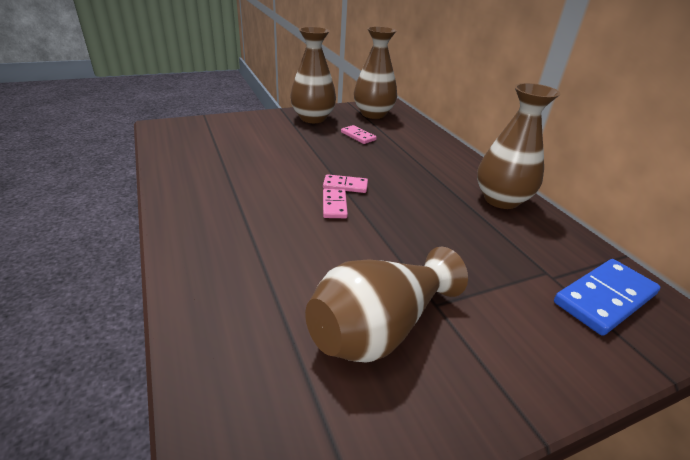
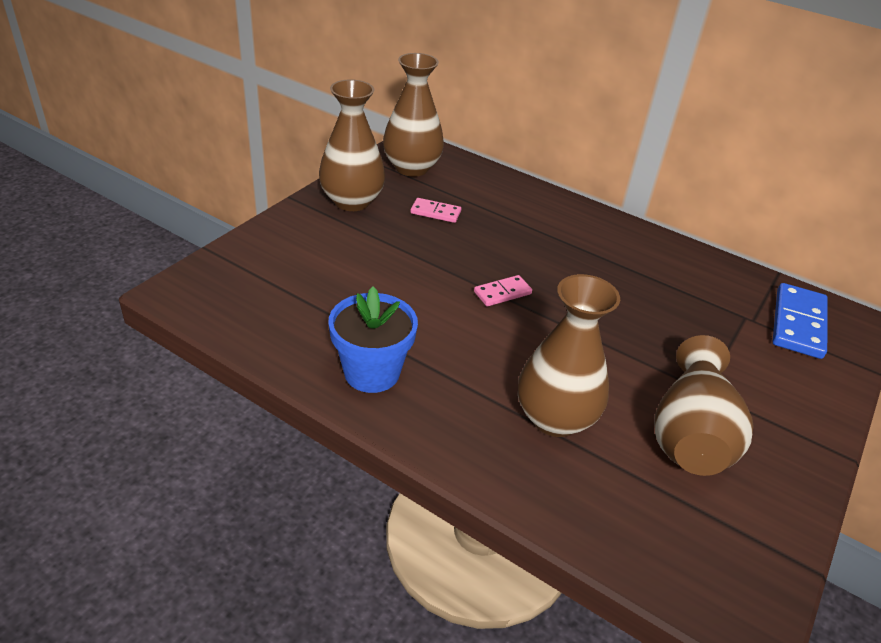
camera: 35 degrees left, 5 degrees up
(200, 193) = (372, 372): none -> blue flower pot
(334, 205) = (521, 324): pink domino -> none
(501, 200) = (648, 249): brown vase -> brown vase (555, 418)

